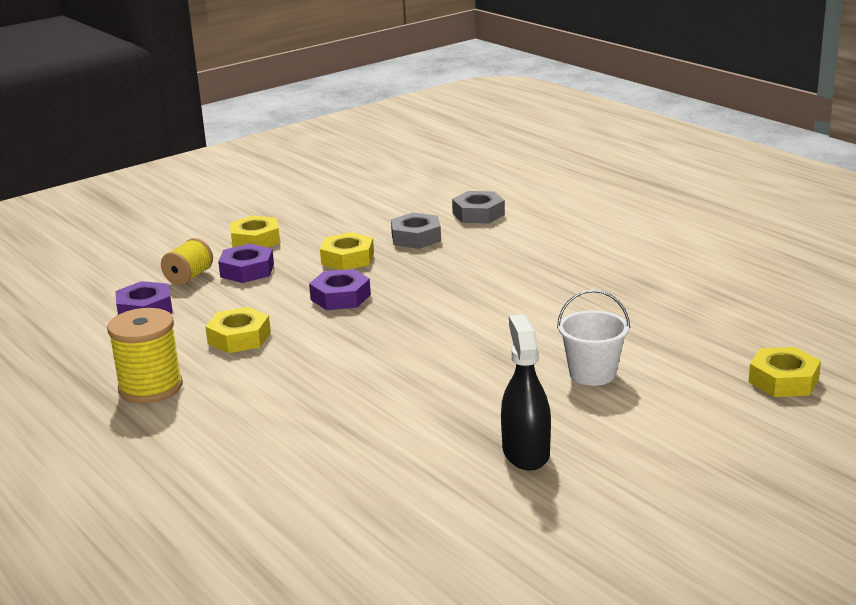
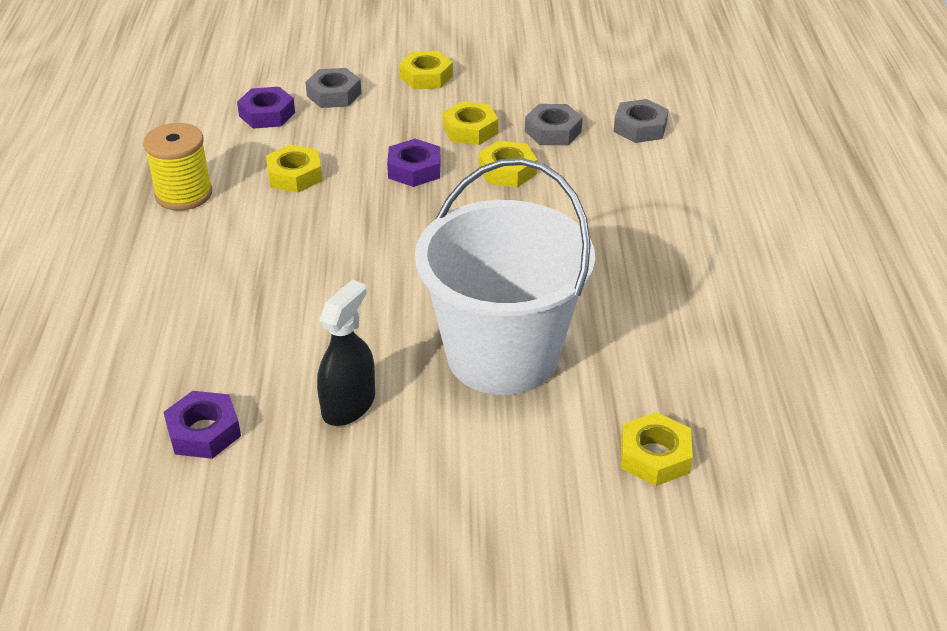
camera: 35 degrees right, 15 degrees up
(189, 277) = (334, 94): yellow spool -> grey nut
(247, 270) = (382, 107): purple nut -> purple nut (204, 432)
(418, 271) = (507, 171): none -> yellow nut
(592, 374) = (502, 355): white bucket -> white bucket, size x2.34

